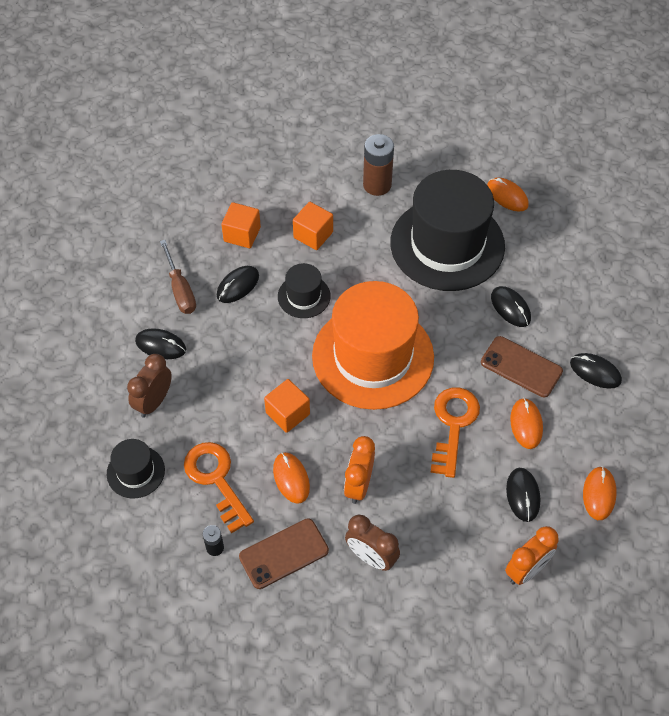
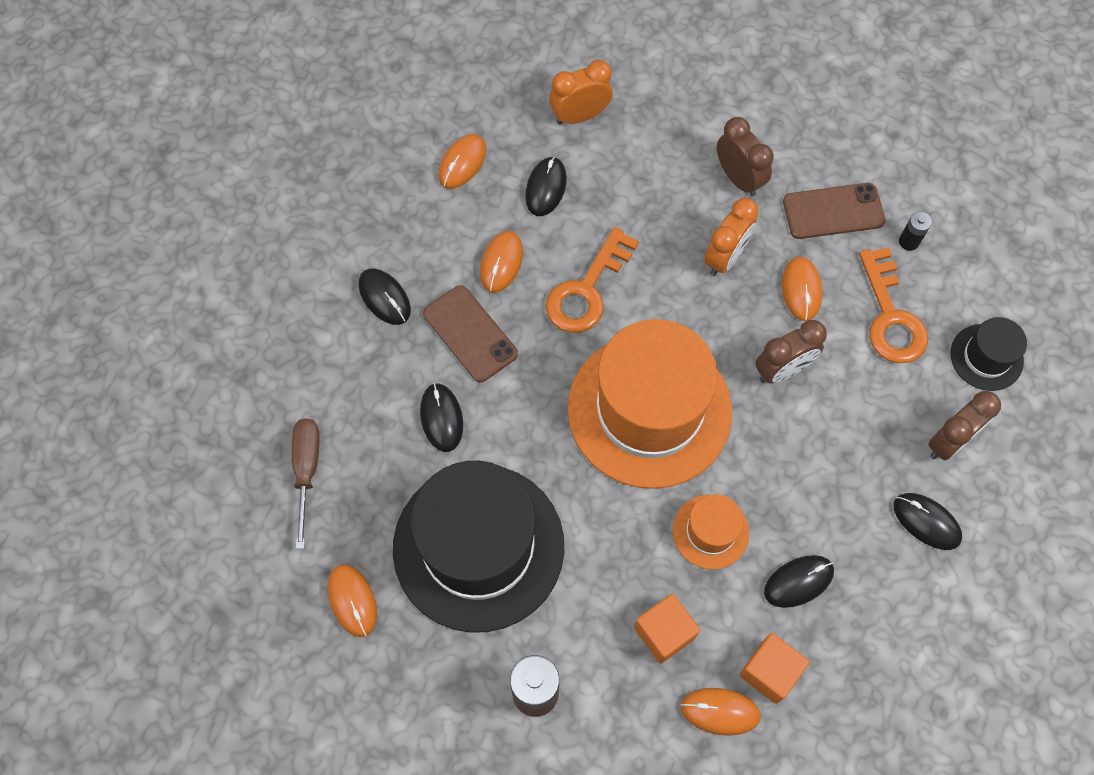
camera: 160 degrees left, 10 degrees up
(180, 289) = (882, 604): brown screwdriver -> brown screwdriver (307, 471)
(266, 207) = (720, 711): none -> orange mouse
(287, 413) = (782, 370): orange cube -> brown clock
(304, 296) = (710, 531): black hat -> orange hat

